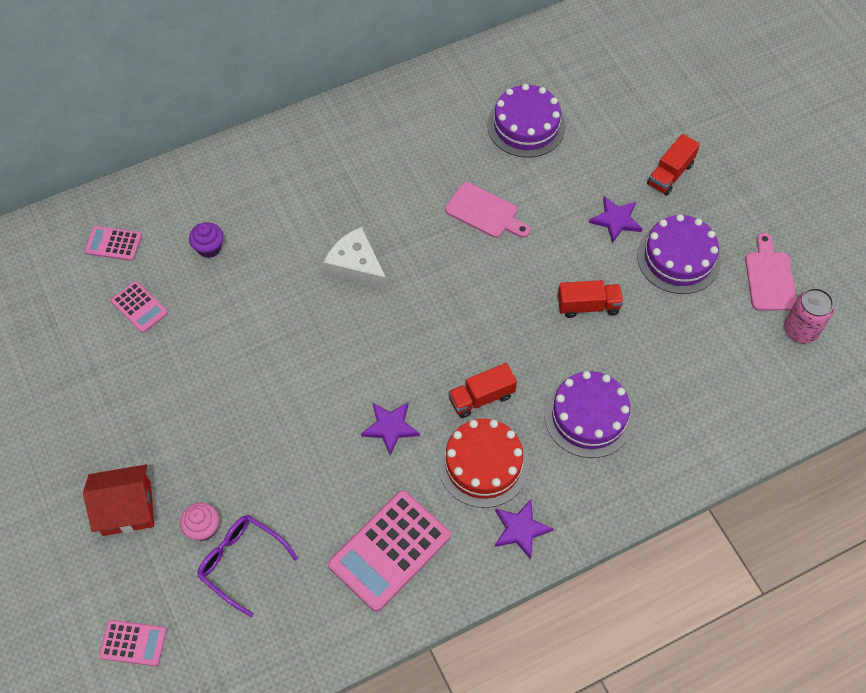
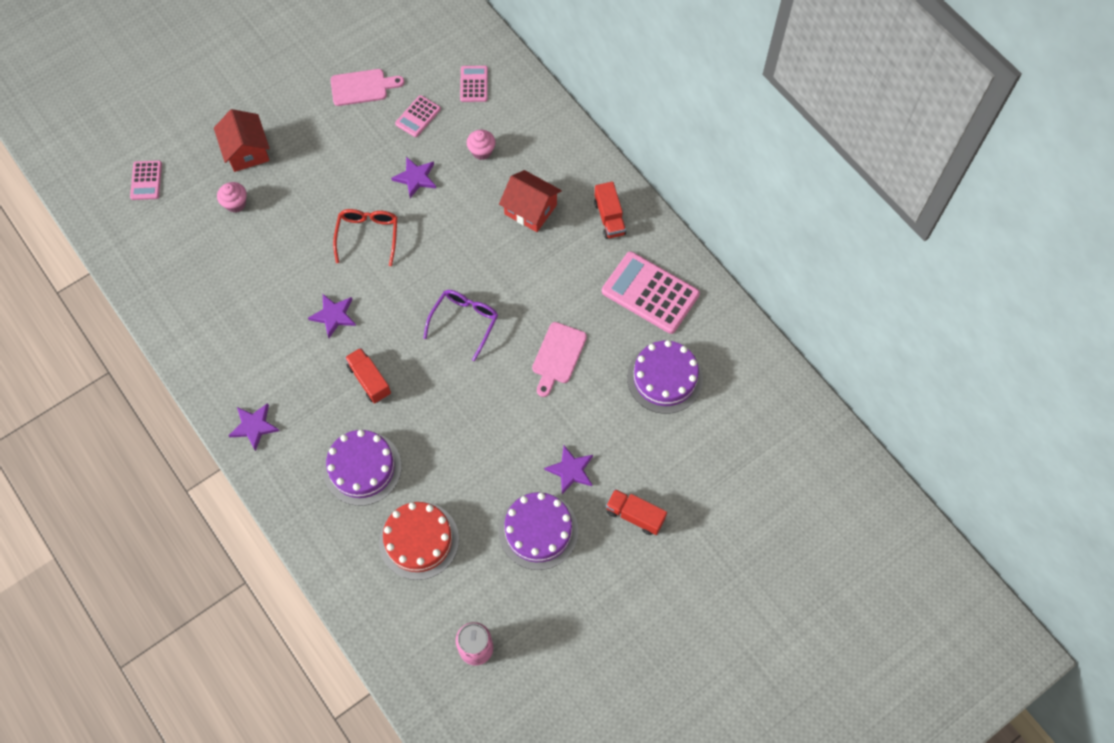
camera: 80 degrees right, 5 degrees up
(209, 248) = (481, 151): purple cupcake -> pink cupcake
(225, 319) = (415, 178): none -> purple star
(241, 562) = (211, 234): purple glasses -> purple glasses (464, 322)
(290, 379) = (368, 236): none -> red glasses
(299, 211) = (530, 209): none -> red house
(356, 266) = (483, 263): white cheese -> none
(390, 550) = (228, 333): pink calculator -> pink calculator (650, 293)
(483, 464) = (308, 390): red cake -> red cake (419, 540)
(588, 306) = (473, 456): red truck -> red truck (609, 218)
(769, 277) = (530, 617): pink cutting board -> pink cutting board (362, 87)

